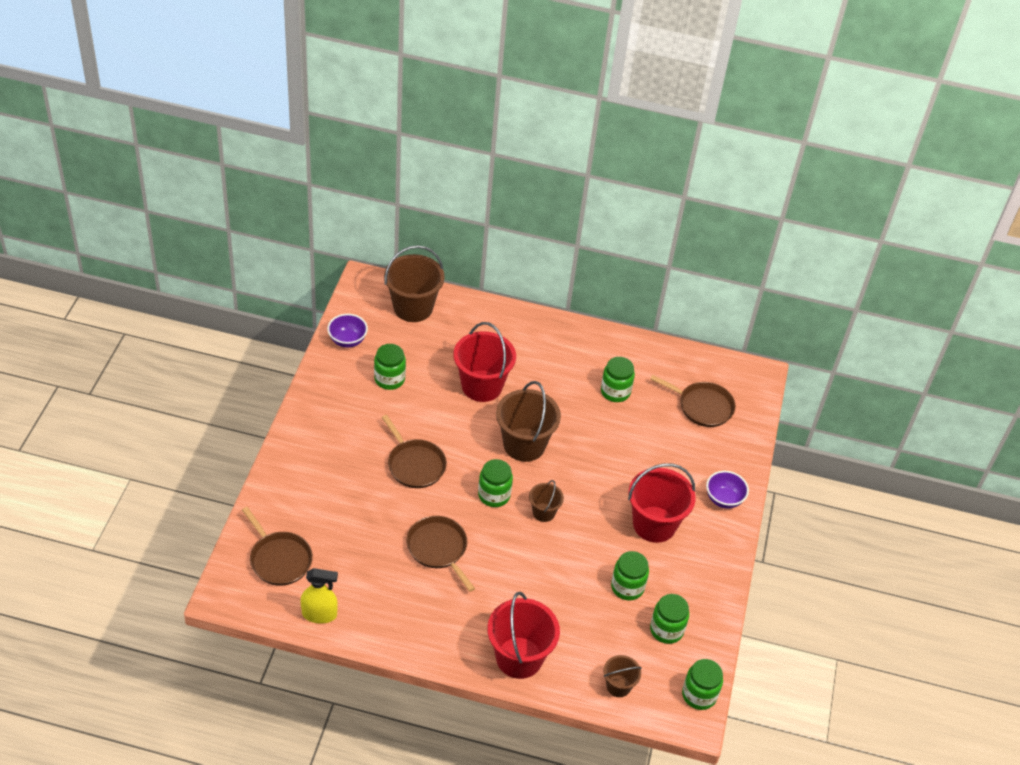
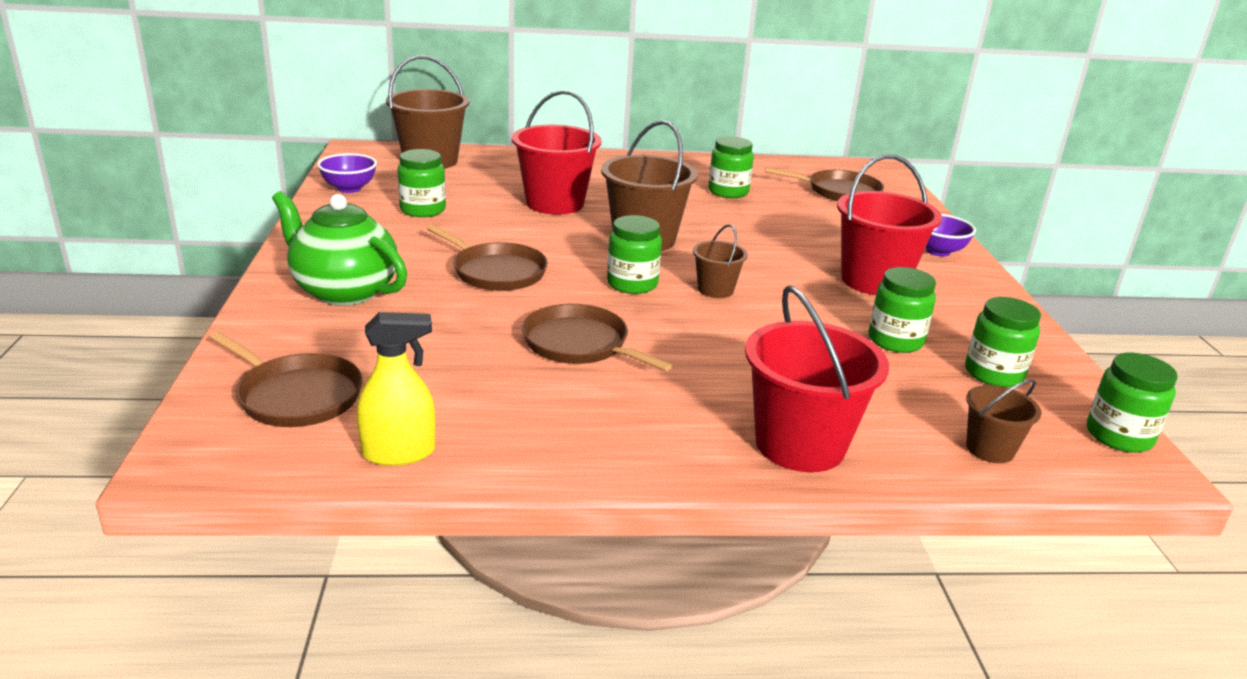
camera: 15 degrees left, 20 degrees down
(320, 467) = (344, 291): none -> green teapot

